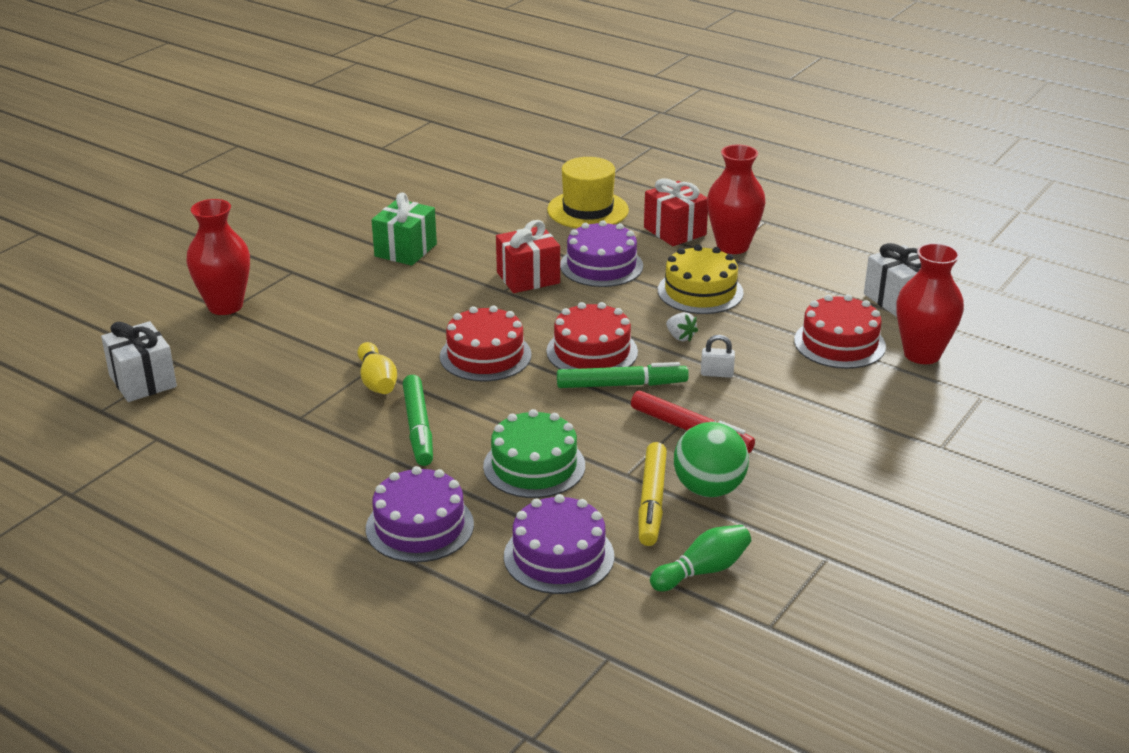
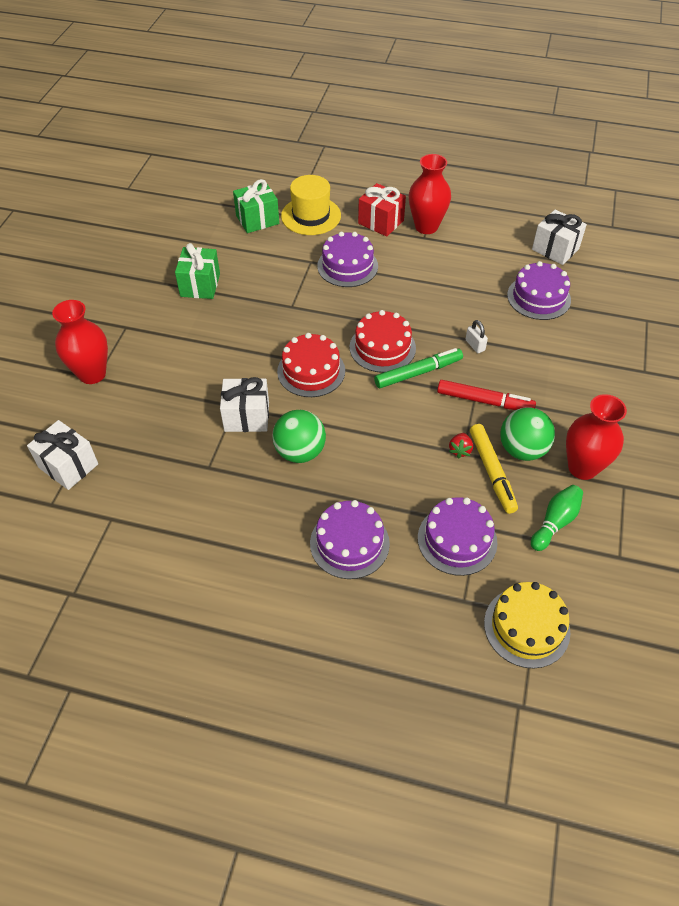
camera: 20 degrees left, 20 degrees up
(377, 381) = (247, 416): yellow bowling pin -> white gift
(418, 428) = (300, 452): green marker -> green ball
(518, 202) = (257, 220): none -> green gift
(528, 278) = (302, 290): red gift -> none
(534, 466) = (398, 463): green cake -> none
(624, 471) = (460, 450): none -> red strawberry
(680, 337) = (434, 319): white strawberry -> none
(700, 291) = (426, 273): yellow cake -> yellow cake (526, 627)
(717, 373) = (475, 345): white padlock -> white padlock turned 75 degrees clockwise
(839, 343) = (538, 297): red cake -> purple cake
(922, 354) = (593, 293): red vase -> red vase (582, 467)

